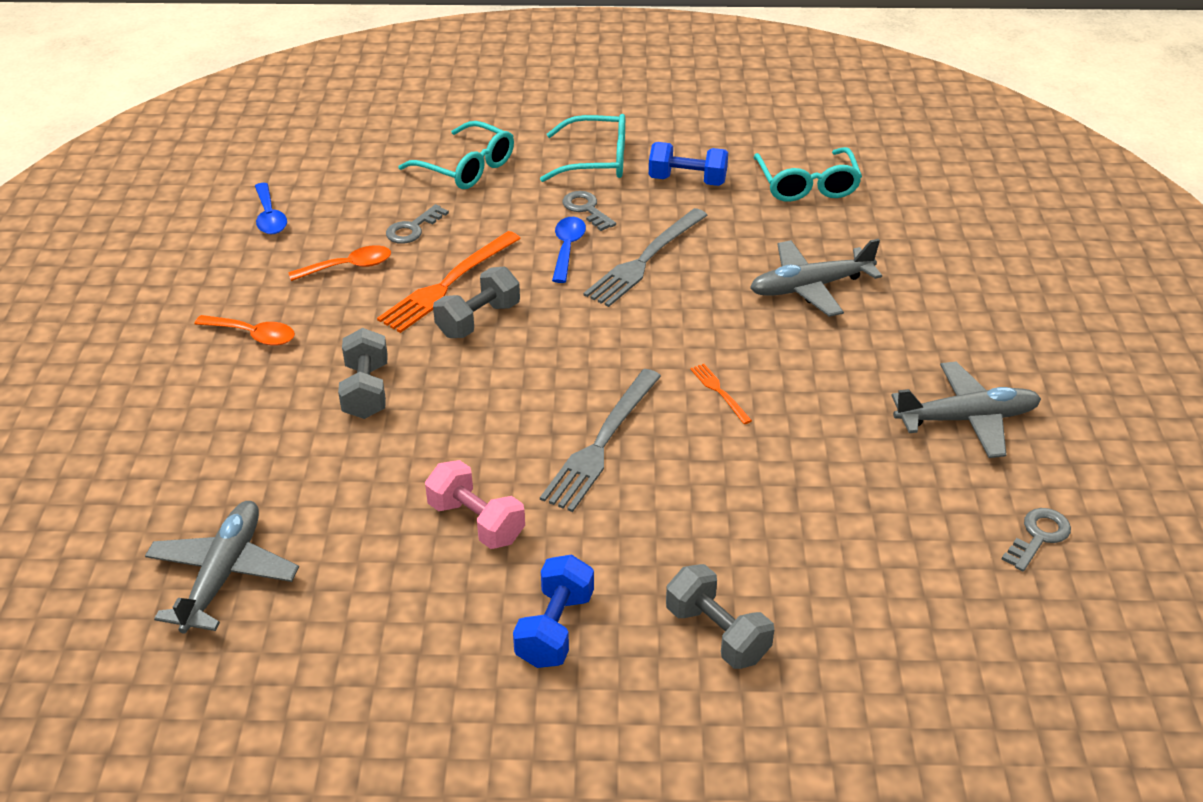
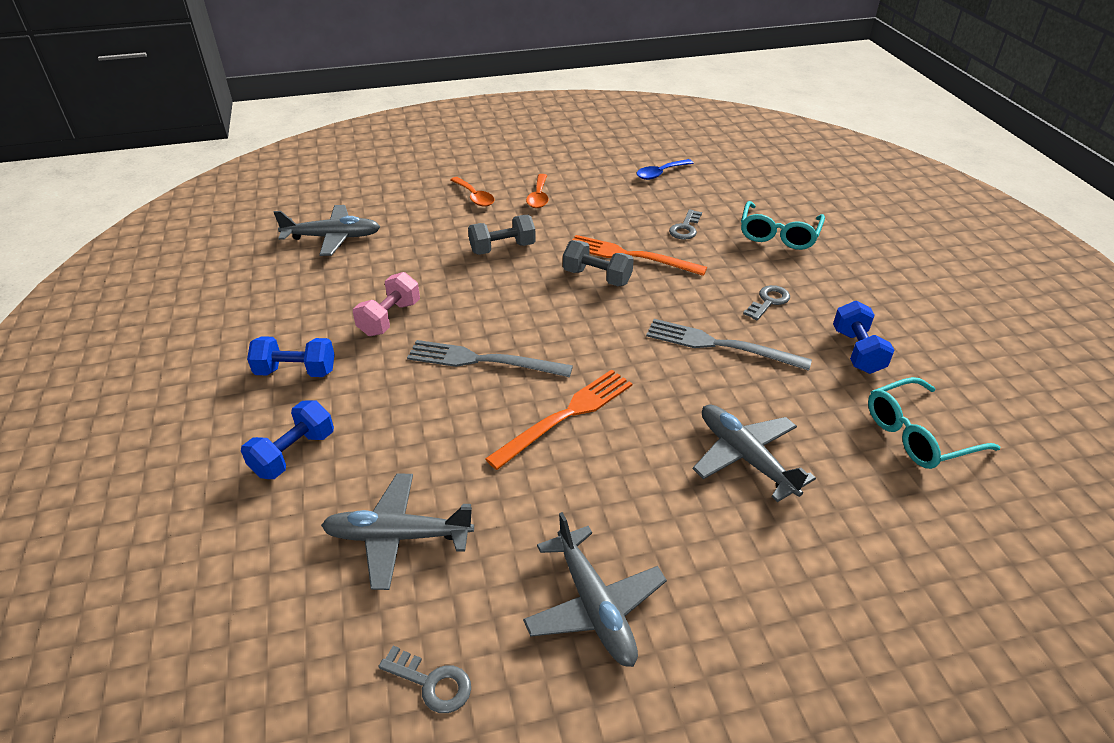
camera: 75 degrees right, 0 degrees up
(348, 267) = (626, 213): orange spoon -> orange spoon (474, 197)
(413, 228) = (685, 228): grey key -> grey key turned 90 degrees counterclockwise
(567, 248) = (708, 301): blue spoon -> none
(596, 160) = (843, 294): turquoise glasses -> none
(717, 633) = (293, 453): grey dumbbell -> blue dumbbell
(719, 392) = (566, 416): orange fork -> orange fork, size x2.12
(865, 545) = (398, 536): none -> grey plane

